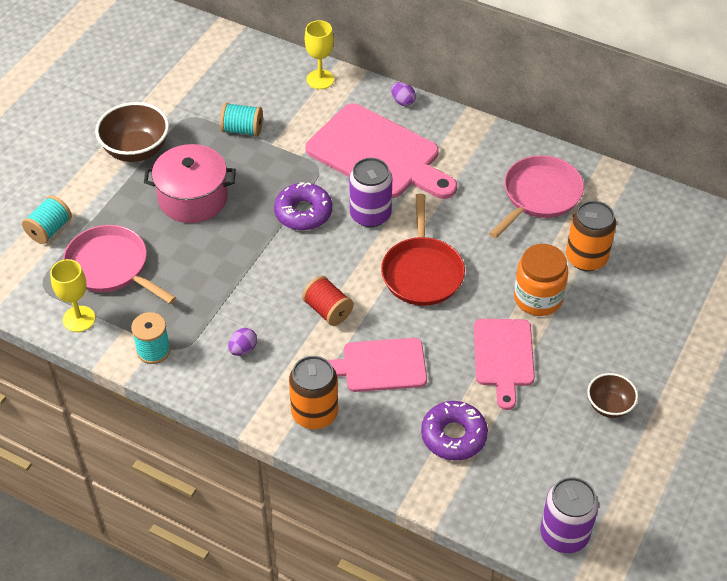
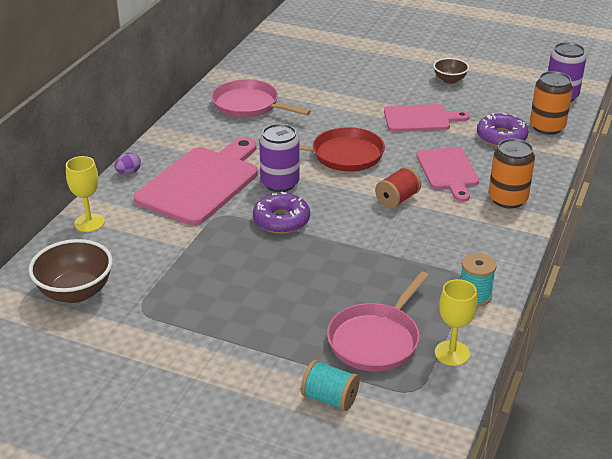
camera: 95 degrees left, 15 degrees down
(136, 150) = (196, 344): brown bowl -> brown bowl (75, 292)
(193, 198) = (268, 292): pink pot -> none
(242, 130) = (164, 268): turquoise spool -> none
(243, 349) = (455, 242): purple egg -> none
(538, 298) = (359, 105): orange jar -> none
(586, 258) = (314, 87): orange can -> orange can (547, 127)

